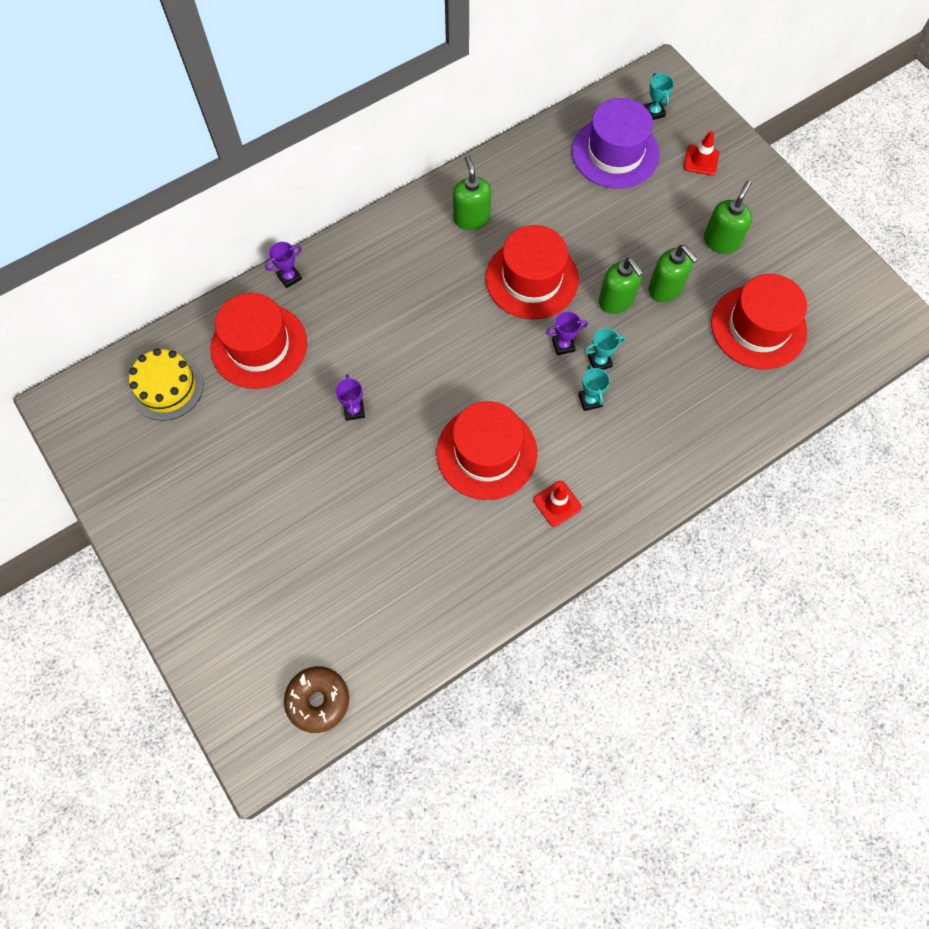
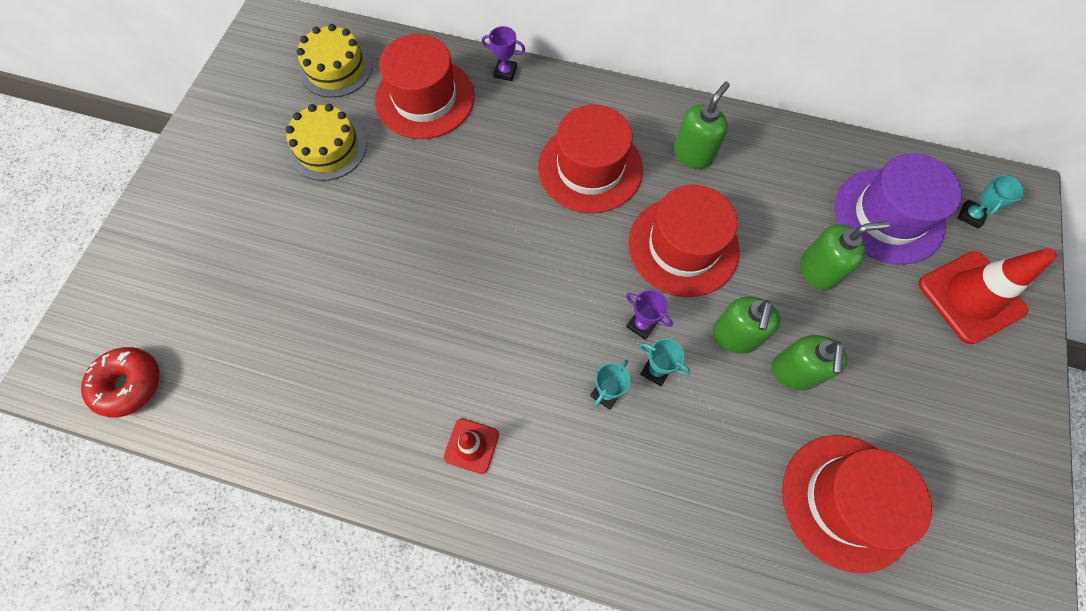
camera: 50 degrees right, 0 degrees up
(238, 441) = (328, 148): none -> yellow cake
(318, 700) = (129, 384): brown donut -> red donut
(354, 410) = (424, 207): purple trophy -> none
(486, 452) = (473, 342): red hat -> red hat (590, 168)
(701, 160) = (970, 297): red traffic cone -> red traffic cone, size x1.89
(721, 241) = (903, 386): green soap dispenser -> green soap dispenser (818, 270)

